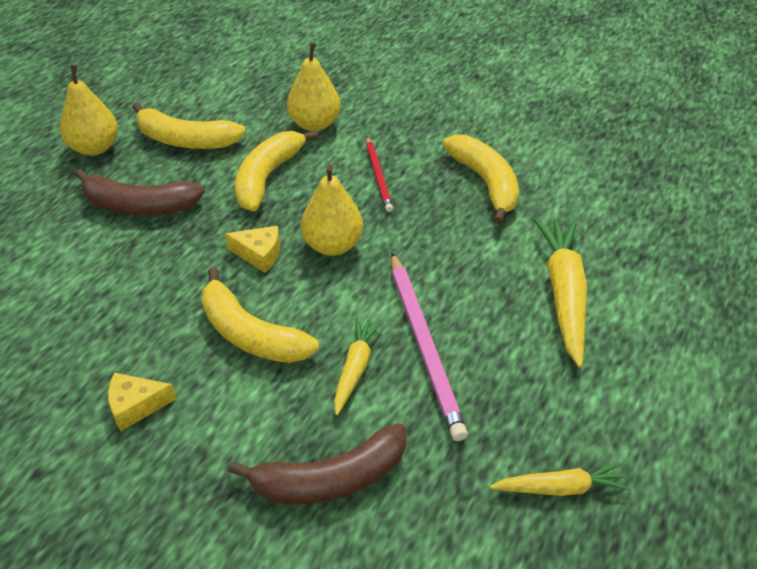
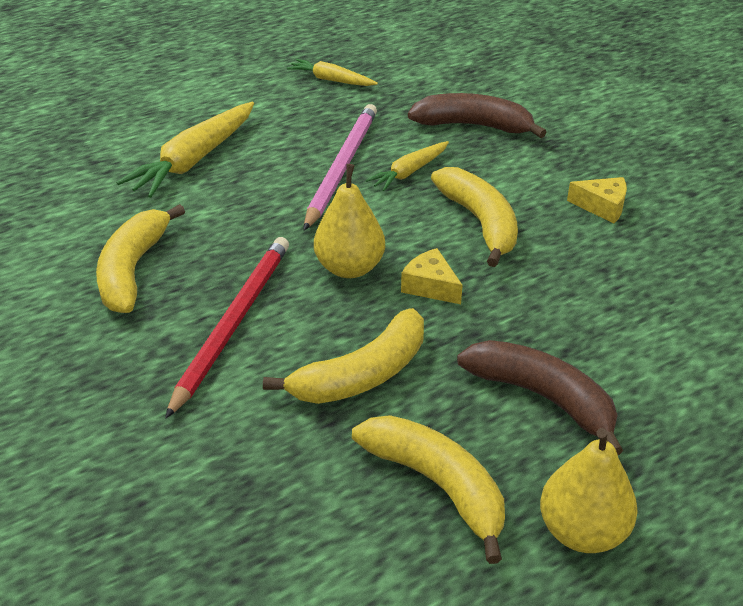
camera: 150 degrees left, 5 degrees down
(315, 124) = (239, 434): yellow pear -> none
(378, 176) = (233, 323): red pencil -> red pencil, size x1.73

